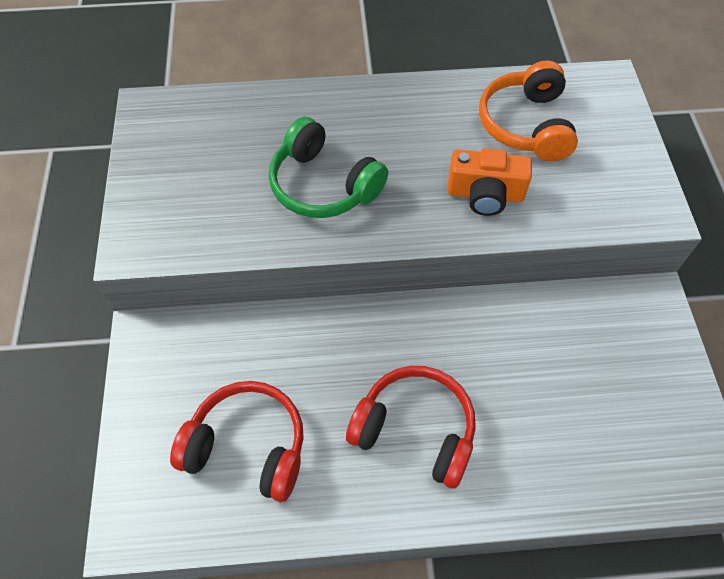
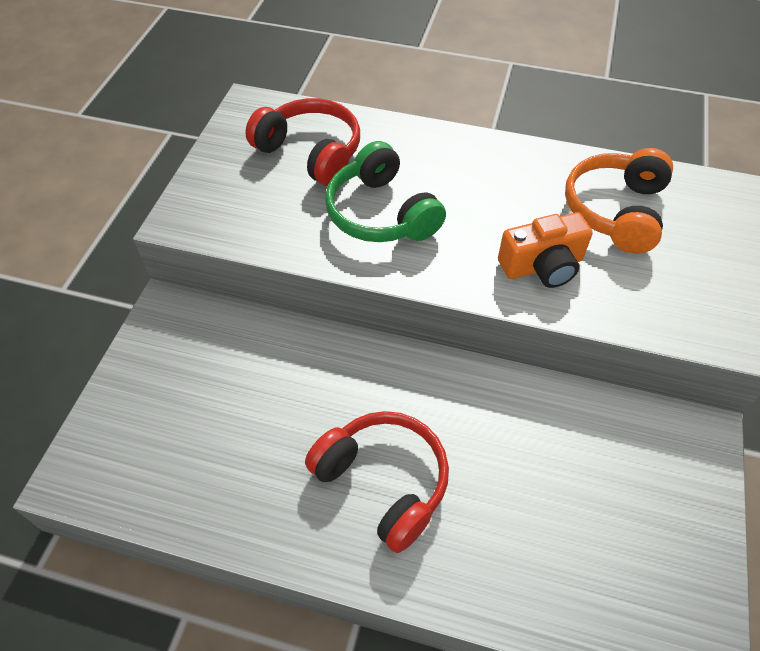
camera: 20 degrees right, 5 degrees down
(247, 447) = (213, 441): red headphones -> red headphones (310, 152)
(485, 194) = (542, 266): orange camera -> orange camera turned 45 degrees counterclockwise

